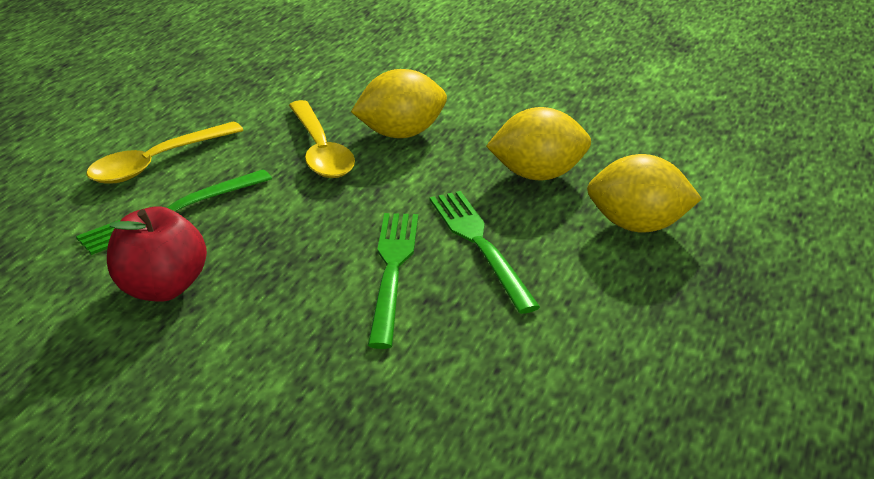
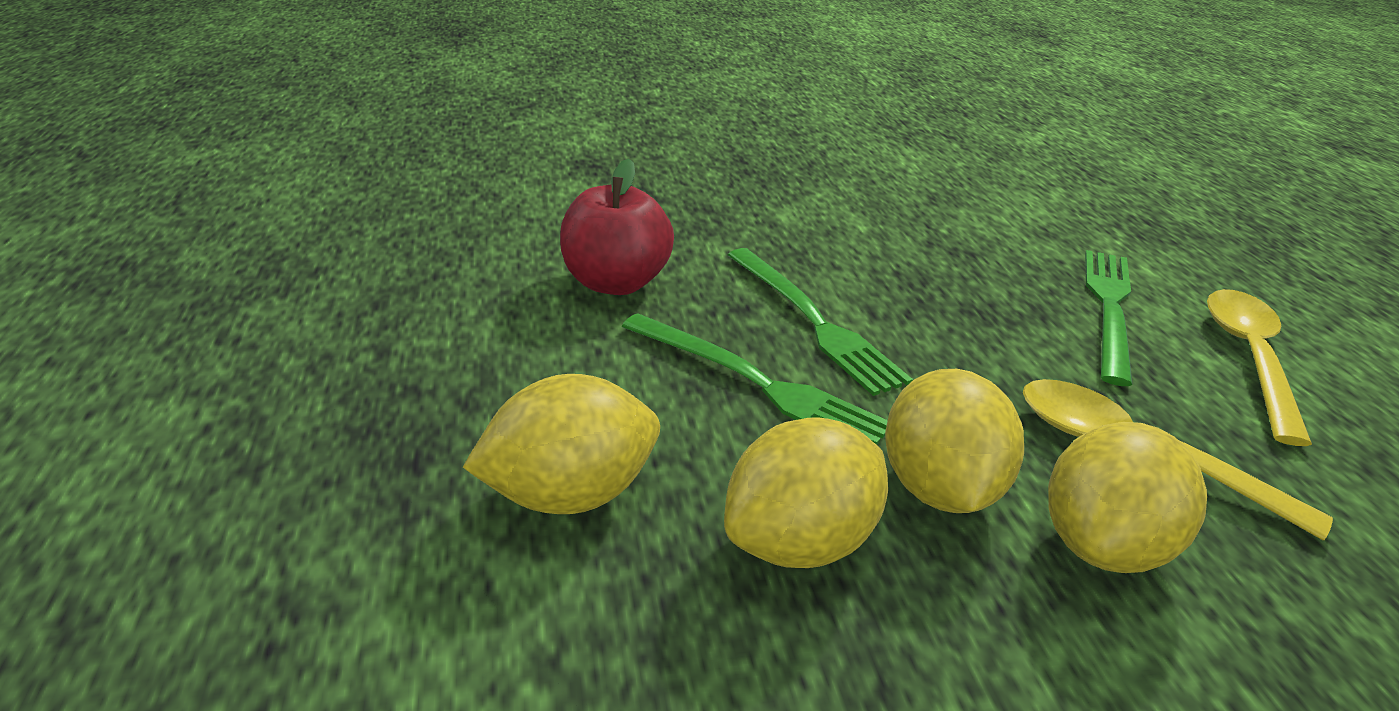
camera: 145 degrees right, 0 degrees up
(161, 288) = (980, 247): red apple -> red apple (615, 283)
(444, 171) = (939, 488): none -> yellow lemon

